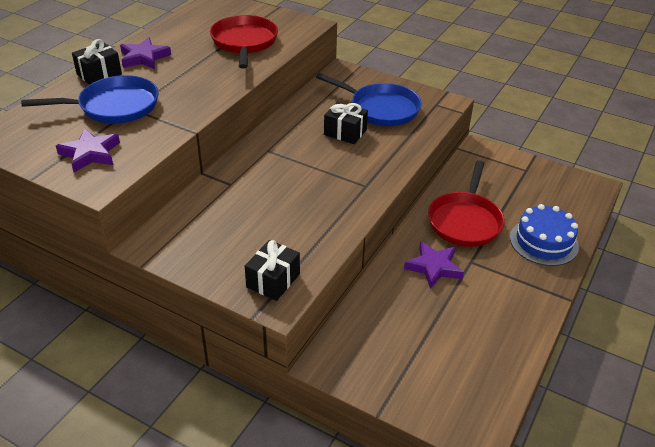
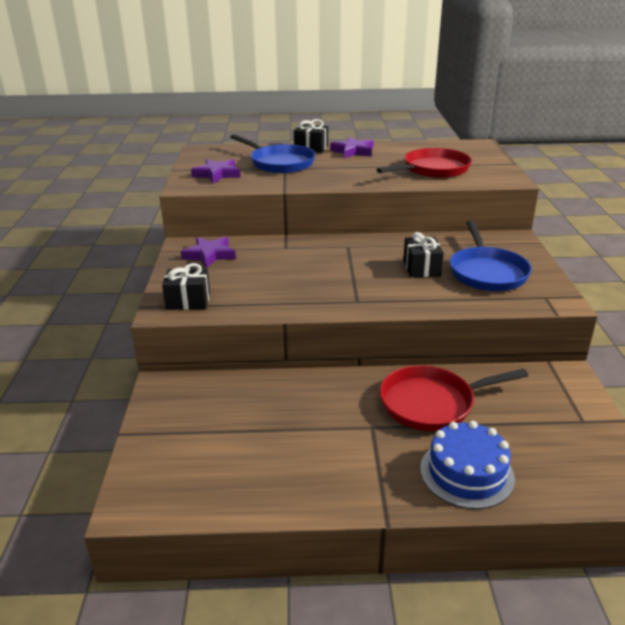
camera: 60 degrees right, 10 degrees down
(434, 267) = (337, 405): purple star -> purple star (209, 255)

